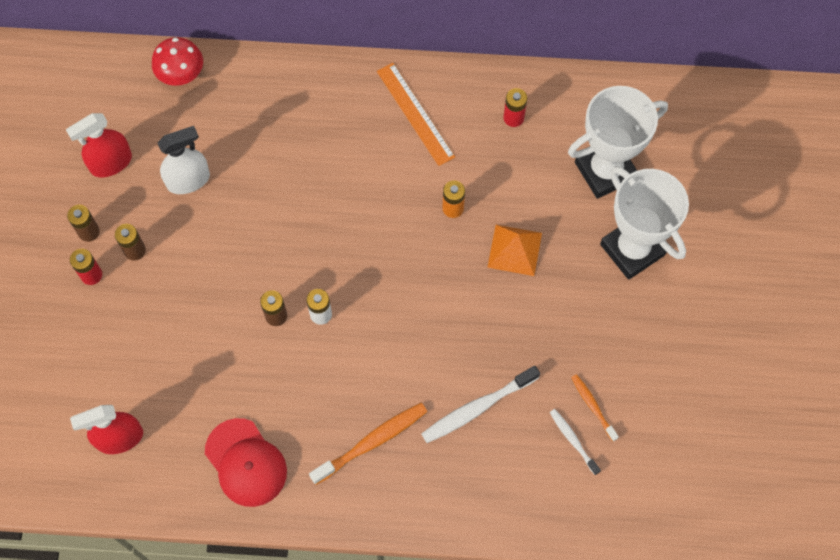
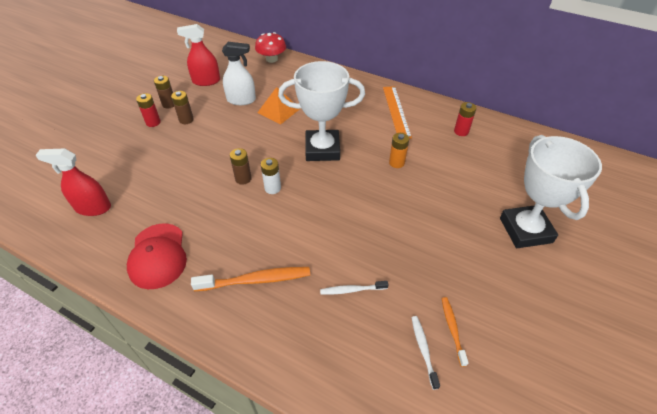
camera: 25 degrees right, 20 degrees down
(477, 408) = (352, 290): white toothbrush -> white toothbrush, size x0.58
(514, 250) = (430, 199): orange pyramid -> orange pyramid (278, 110)
(605, 171) = (518, 177): white trophy -> white trophy (322, 149)

